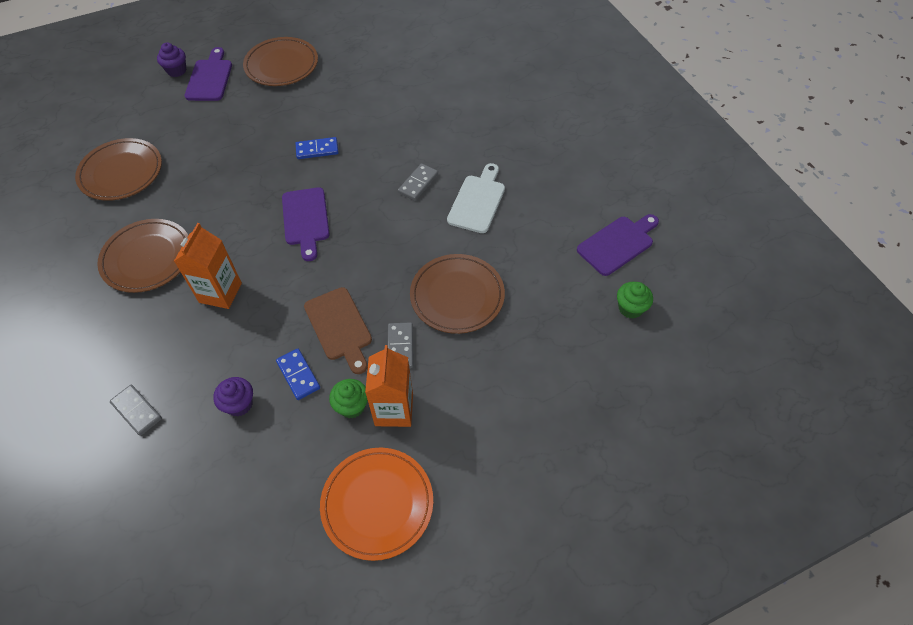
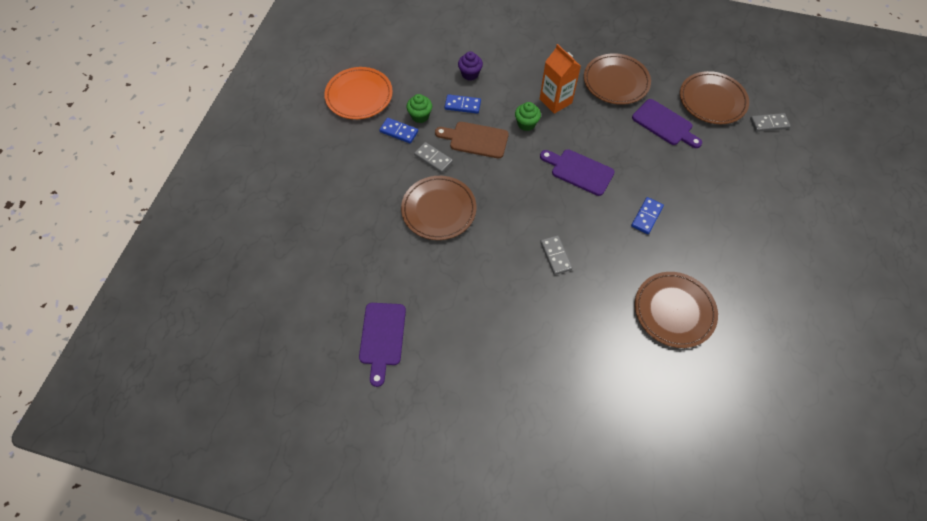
camera: 130 degrees right, 5 degrees up
(136, 411) = (507, 36): grey domino -> grey domino (769, 123)
(177, 70) = (821, 180): purple cupcake -> none
(210, 78) = (794, 196): purple cutting board -> purple cutting board (664, 124)
(281, 65) = (779, 252): brown plate -> brown plate (674, 311)
(394, 409) = (399, 131): orange carton -> blue domino
(477, 201) = (504, 280): white cutting board -> none
(630, 308) = (331, 297): green cupcake -> green cupcake (526, 124)

